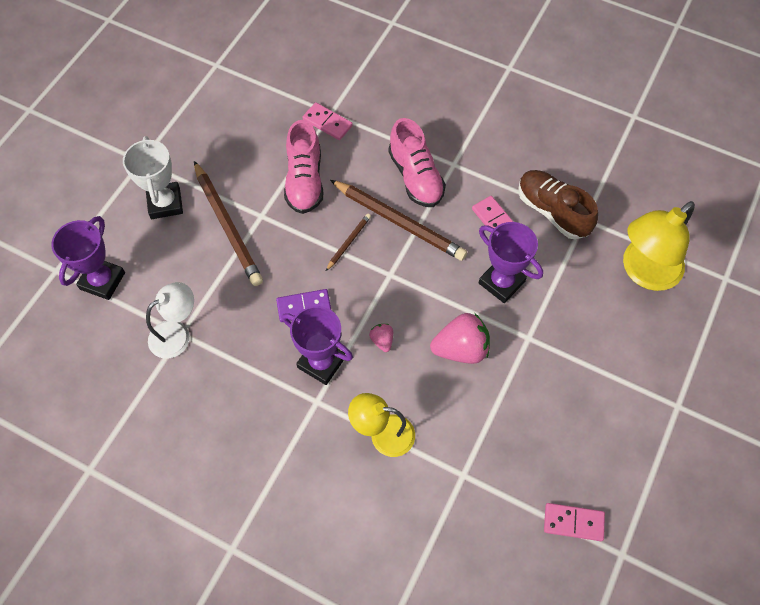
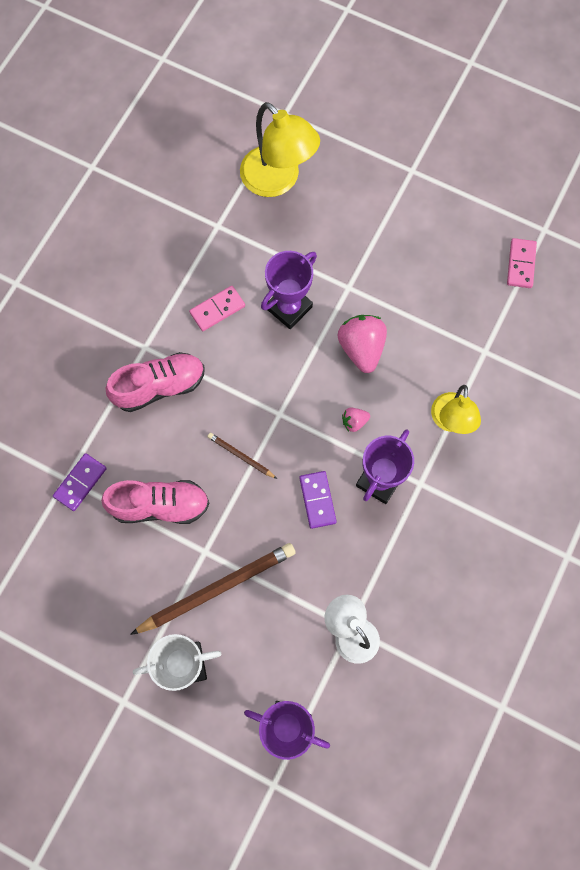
camera: 90 degrees left, 10 degrees up
(327, 123) = (80, 482): pink domino -> purple domino
(399, 222) = (216, 404): brown pencil -> none
(552, 211) = (207, 254): brown shoe -> none

